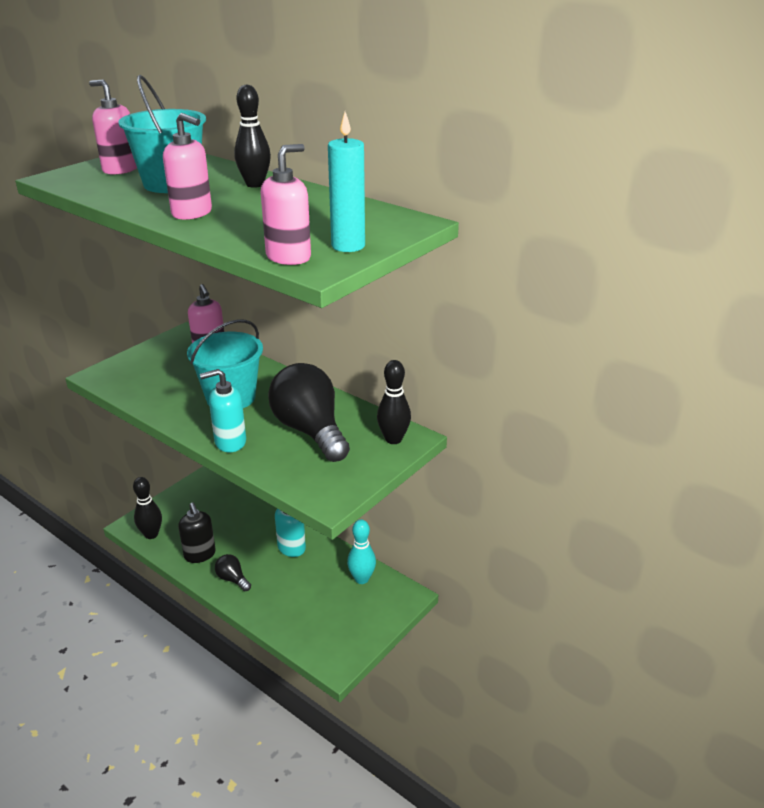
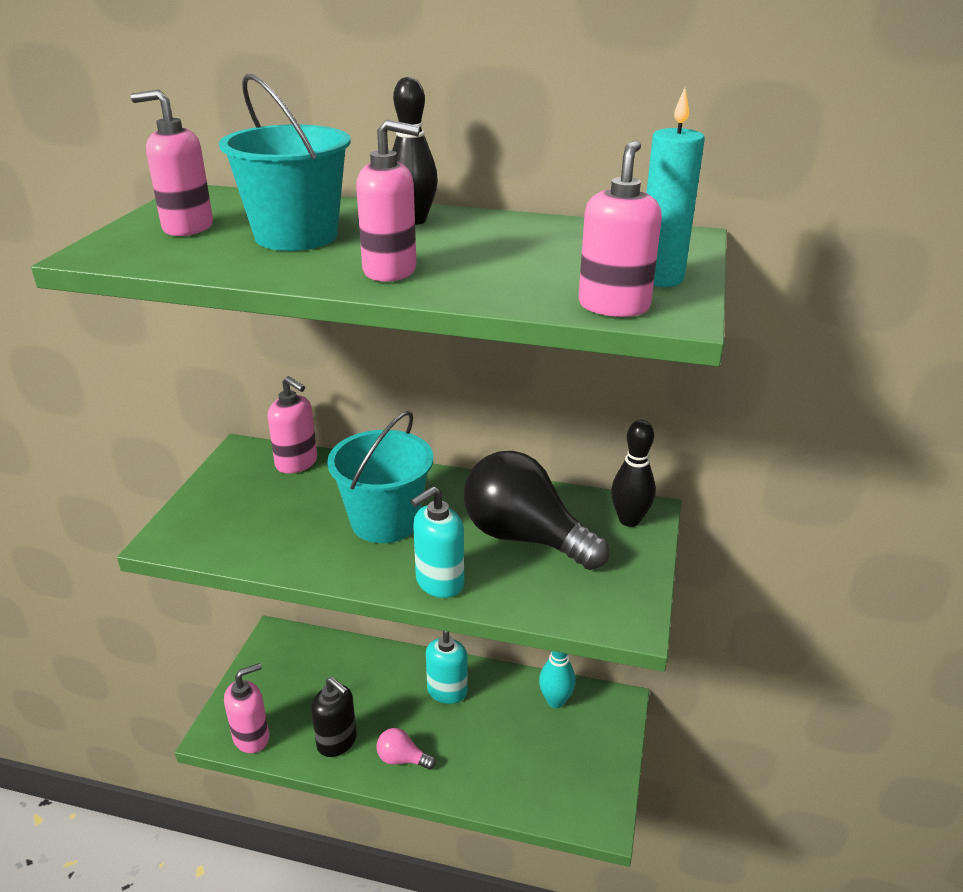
camera: 25 degrees left, 0 degrees up
(151, 534) = (251, 737): black bowling pin -> pink soap dispenser
(232, 579) = (402, 759): black light bulb -> pink light bulb

